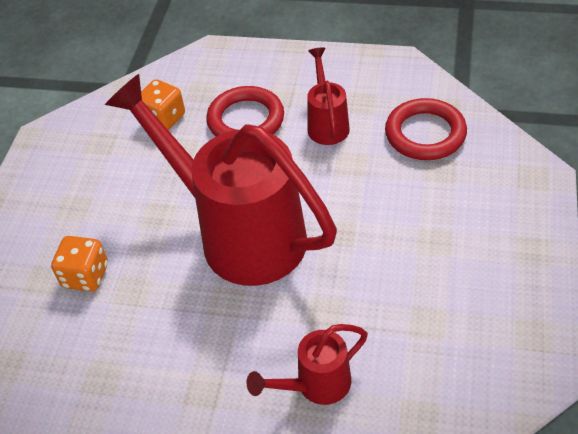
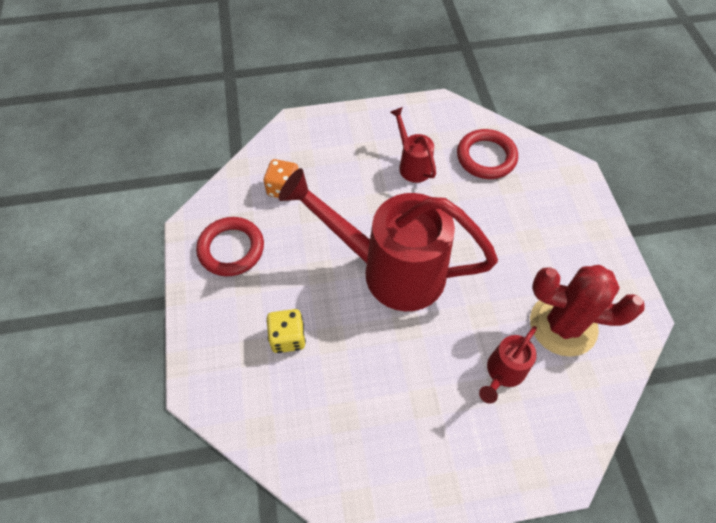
camera: 25 degrees left, 10 degrees up
(85, 276) = (288, 337): orange dice -> yellow dice
(246, 120) = (349, 175): red ring -> red ring (231, 249)
(424, 352) = (563, 325): none -> red cactus

